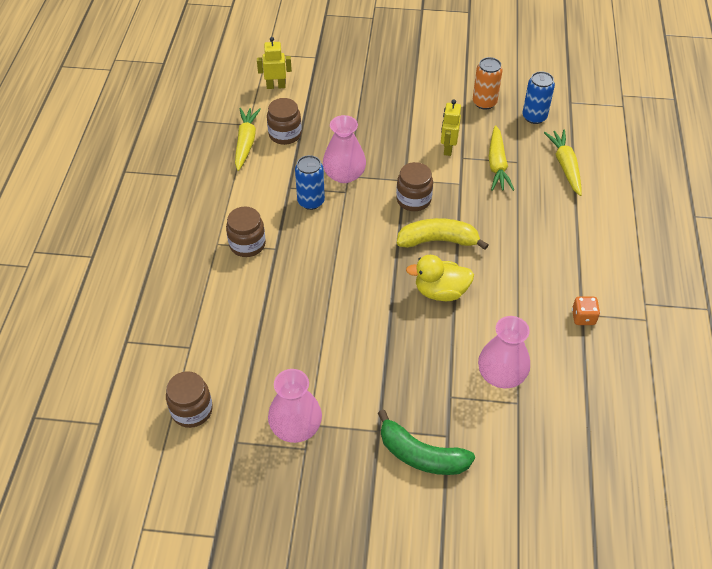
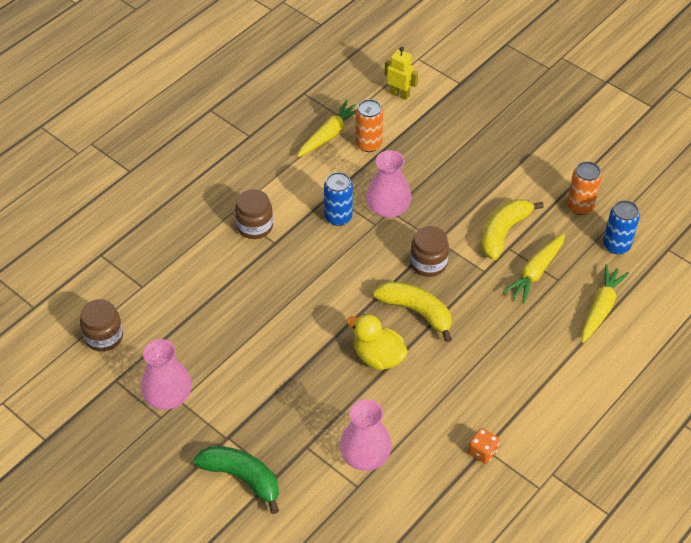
camera: 35 degrees right, 0 degrees up
(285, 134) = (368, 144): brown jar -> orange can
(421, 455) = (242, 477): green banana -> green banana turned 150 degrees clockwise
(448, 148) = (503, 233): yellow robot -> yellow banana

